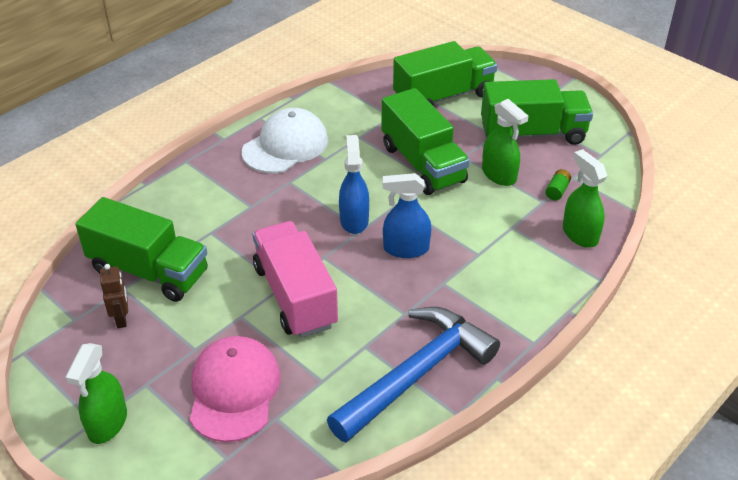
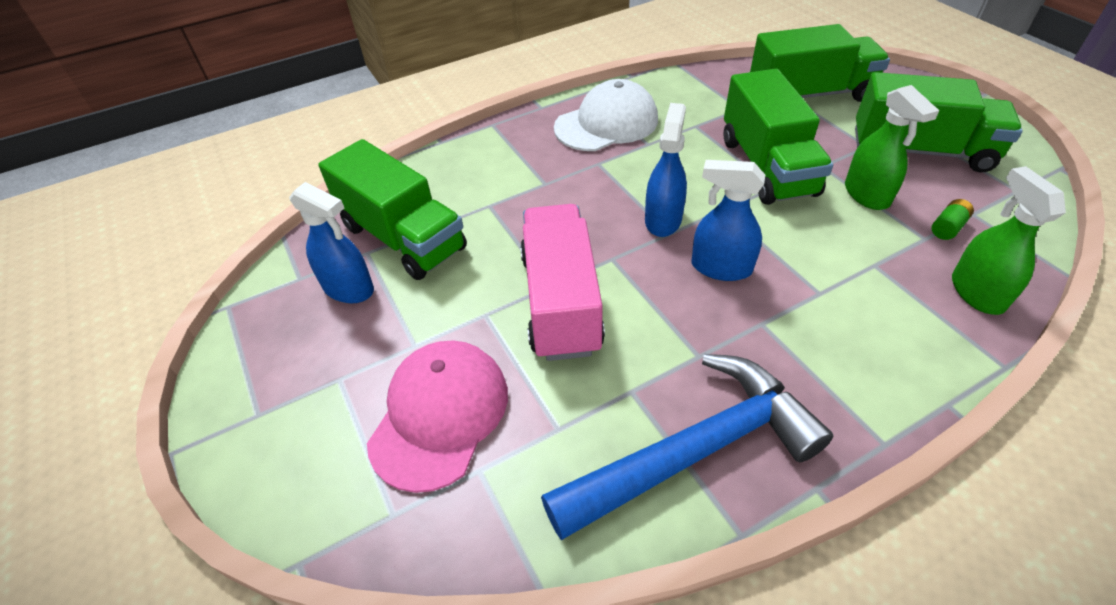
camera: 20 degrees right, 5 degrees up
(107, 423) = (271, 421): green spray bottle -> none
(121, 319) = (349, 288): brown robot -> blue spray bottle

